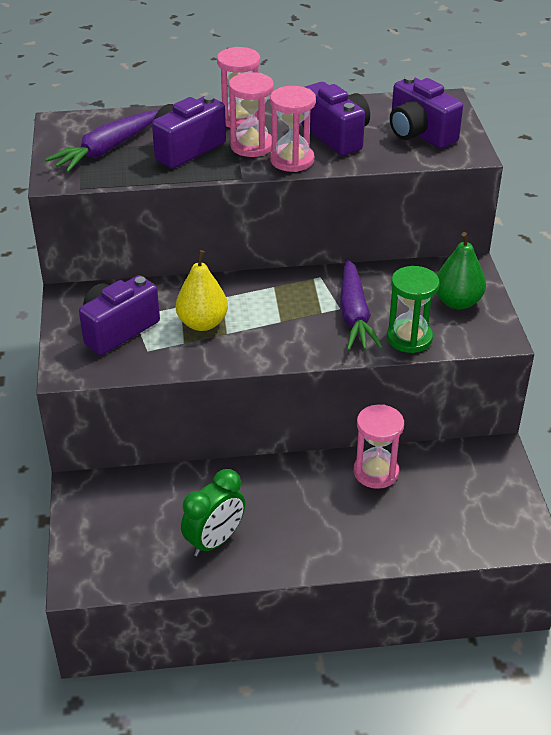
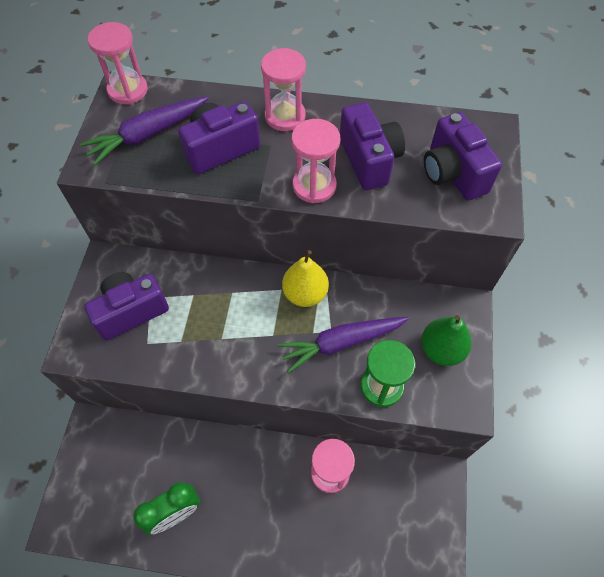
camera: 15 degrees right, 20 degrees up
(202, 323) = (204, 321): yellow pear -> yellow pear (305, 294)
(252, 146) = (283, 157): pink hourglass -> pink hourglass (128, 90)
(354, 314) = (341, 343): purple carrot -> purple carrot turned 60 degrees clockwise

